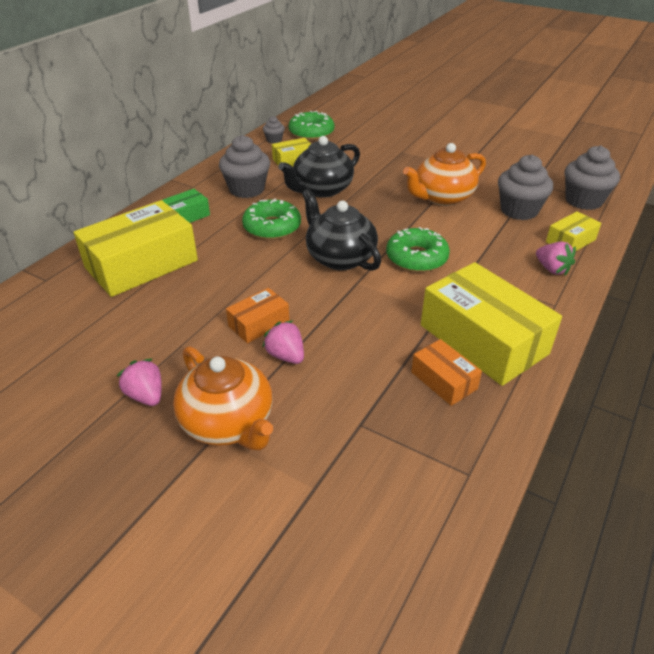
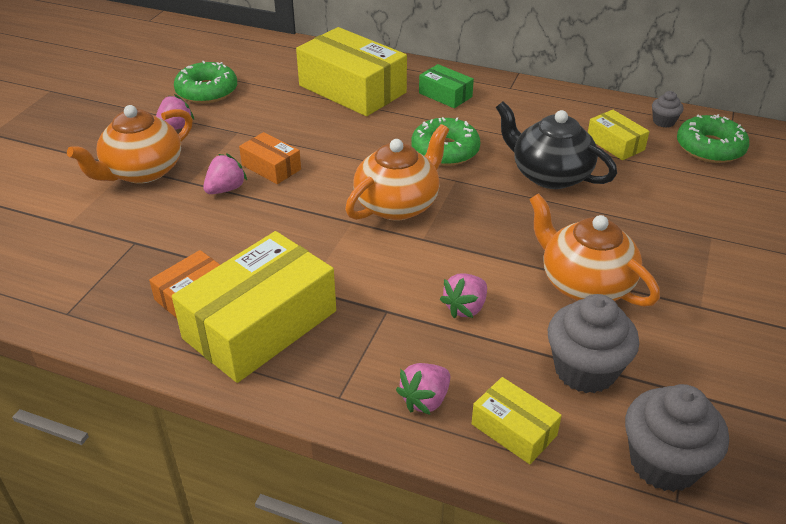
camera: 80 degrees right, 0 degrees up
(247, 189) = (521, 122): grey cupcake -> none
(339, 258) = (398, 204): black teapot -> orange teapot
(416, 258) = (415, 265): green donut -> green donut (207, 91)
(464, 243) = (465, 308): none -> pink strawberry

